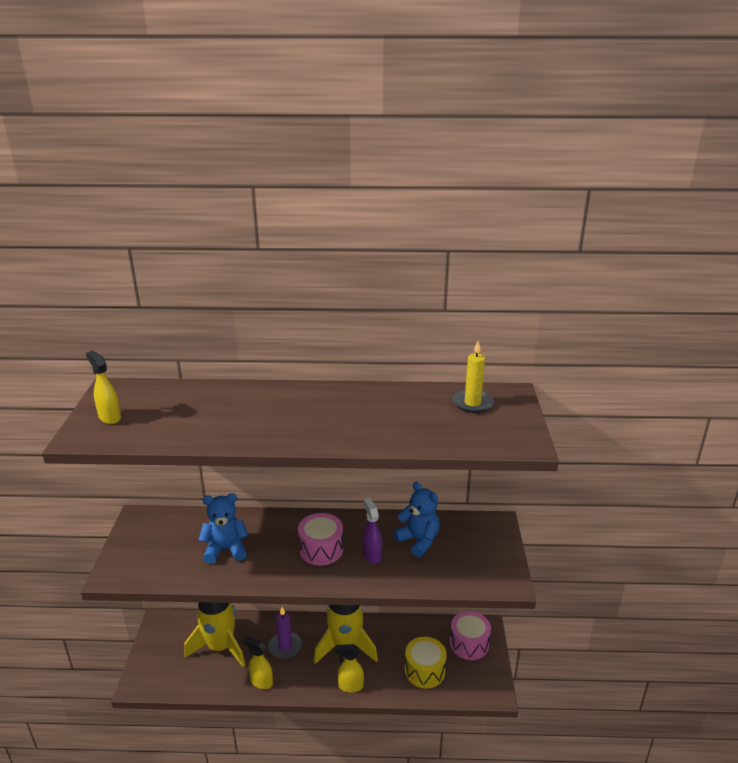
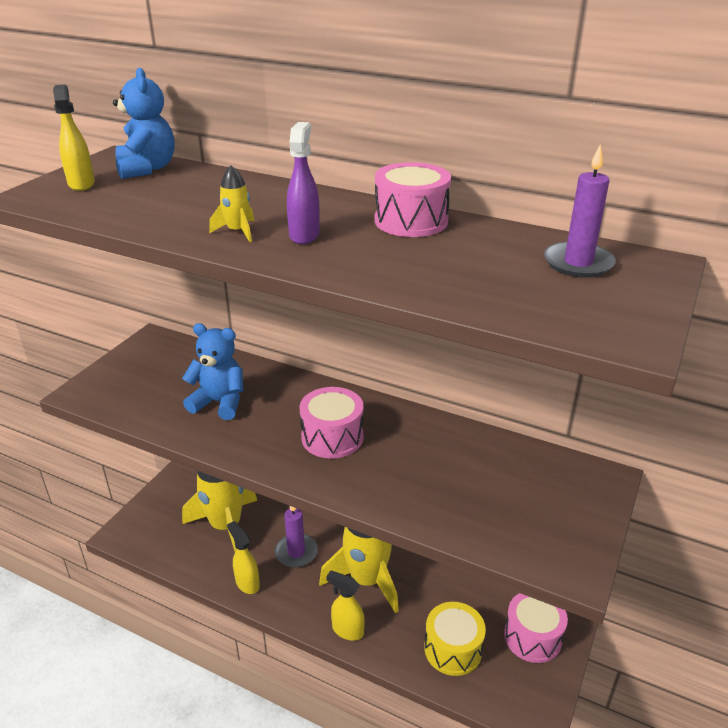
camera: 25 degrees right, 5 degrees up
(260, 430) = (238, 231): none -> yellow rocket
(361, 396) = (411, 221): none -> pink drum
(372, 555) = (393, 465): purple spray bottle -> purple spray bottle (304, 235)
(418, 541) = (470, 466): blue teddy bear -> blue teddy bear (147, 169)
(472, 403) = (578, 263): yellow candle -> purple candle

